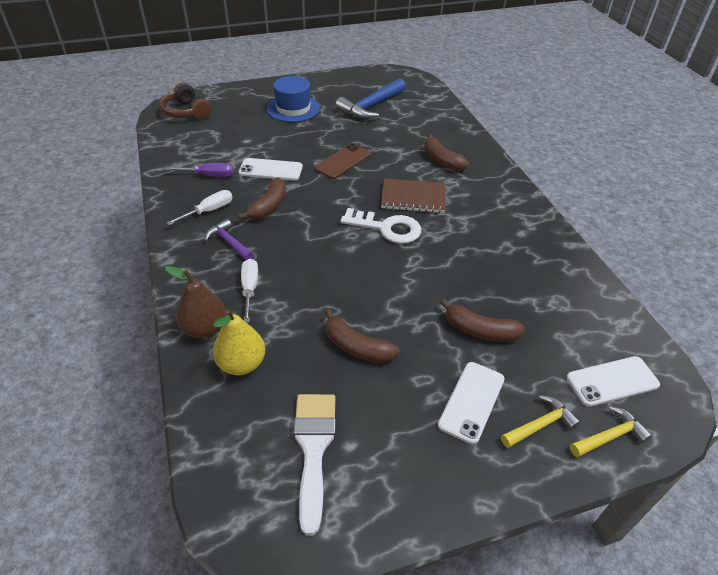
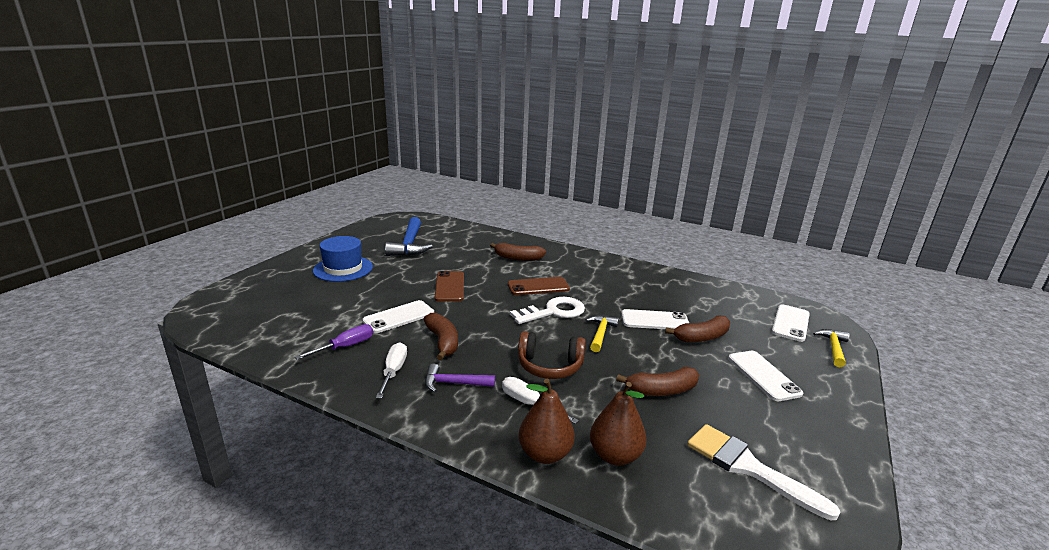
camera: 45 degrees left, 20 degrees down
(186, 112) = (229, 310): brown headphones -> brown headphones (549, 366)
(242, 364) = (615, 455): yellow pear -> brown pear
(413, 198) = (538, 286): brown notebook -> brown phone
(463, 288) = (655, 321): none -> white phone
(540, 425) = (805, 364): yellow hammer -> yellow hammer (600, 333)

